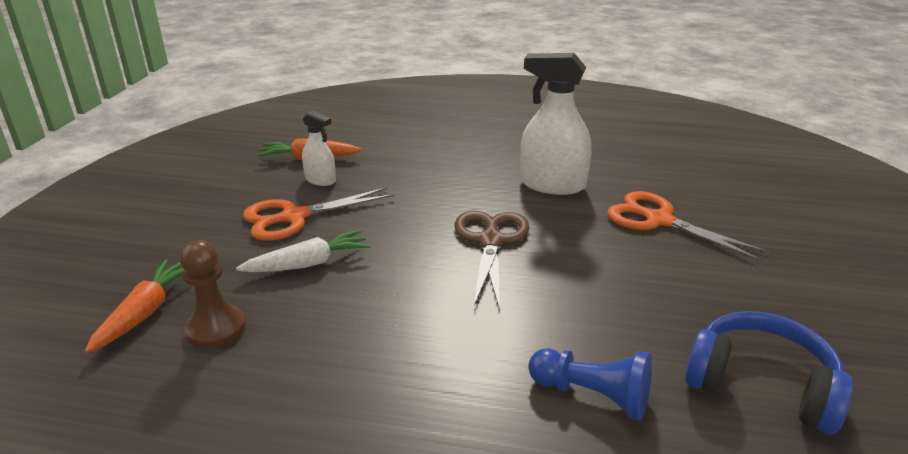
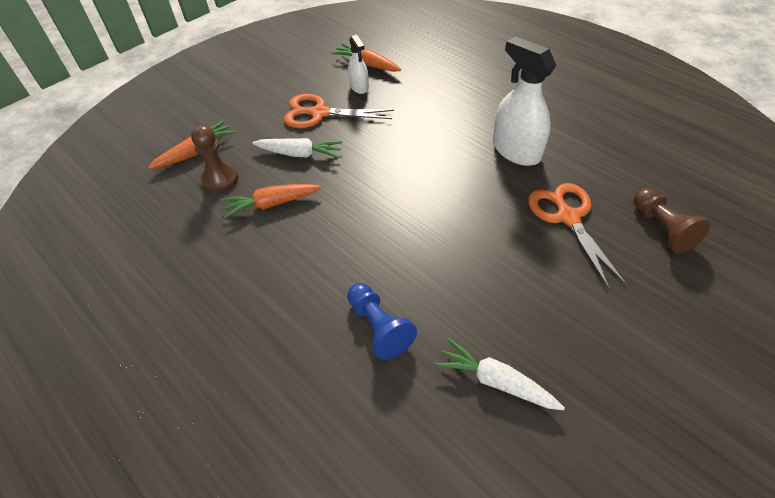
camera: 35 degrees right, 20 degrees up
(322, 327) = (271, 204): none -> orange carrot
(490, 241) = (424, 183): brown scissors -> none
(741, 201) = (662, 228): none -> brown pawn
(761, 385) = (495, 381): blue headphones -> white carrot

